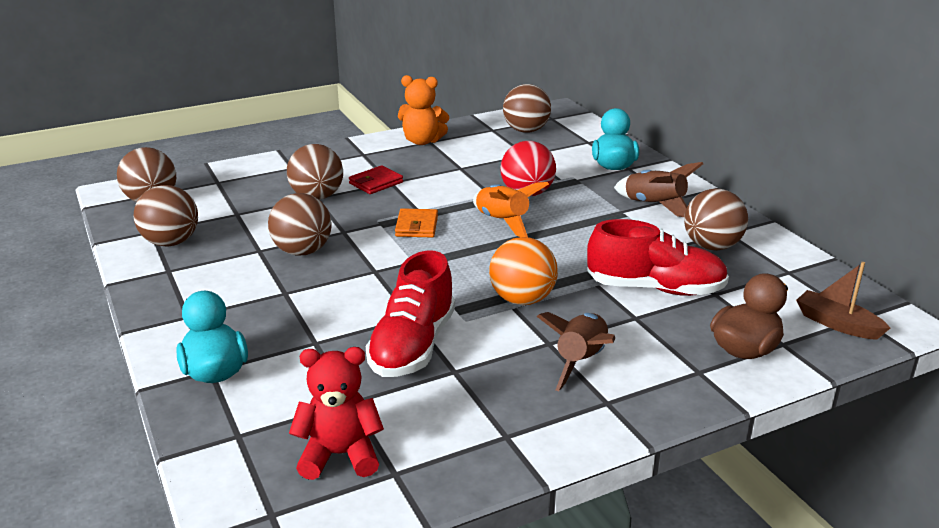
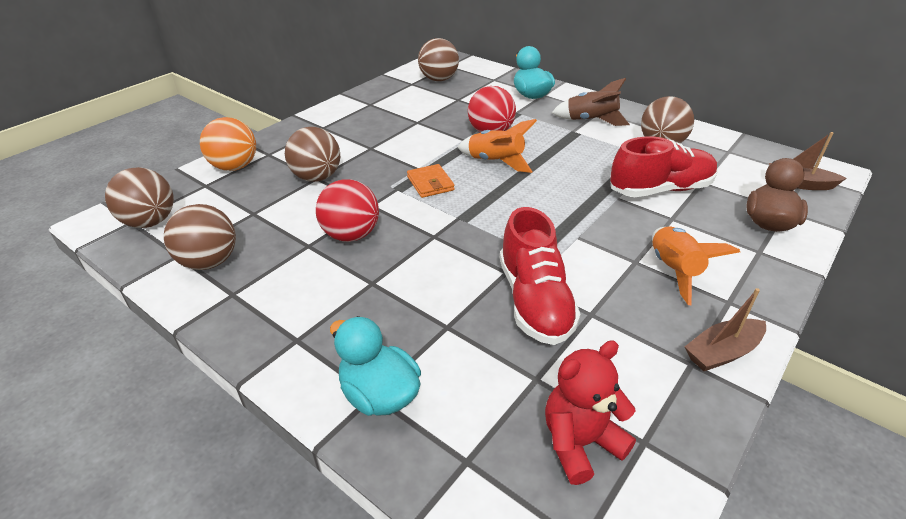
camera: 25 degrees left, 10 degrees up
(302, 251) = (351, 235): brown ball -> red ball
(376, 183) = (358, 151): red wallet -> none
(422, 141) = (363, 105): orange teddy bear -> none
(522, 299) = (577, 228): orange ball -> orange ball (235, 167)
(548, 437) = (722, 352): none -> brown boat
(581, 361) = (674, 270): brown rocket -> orange rocket

